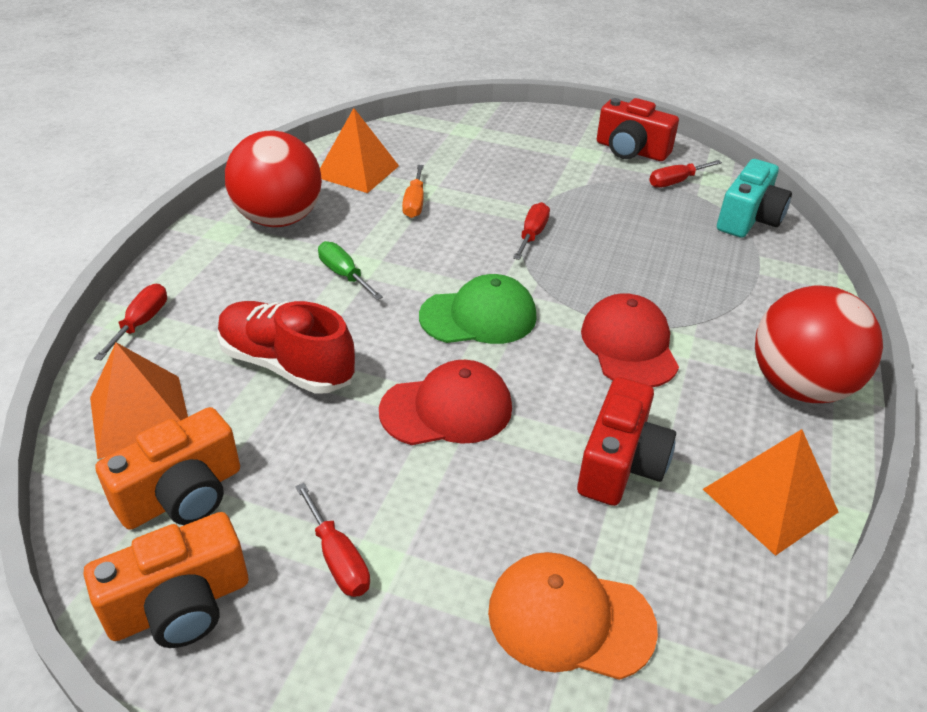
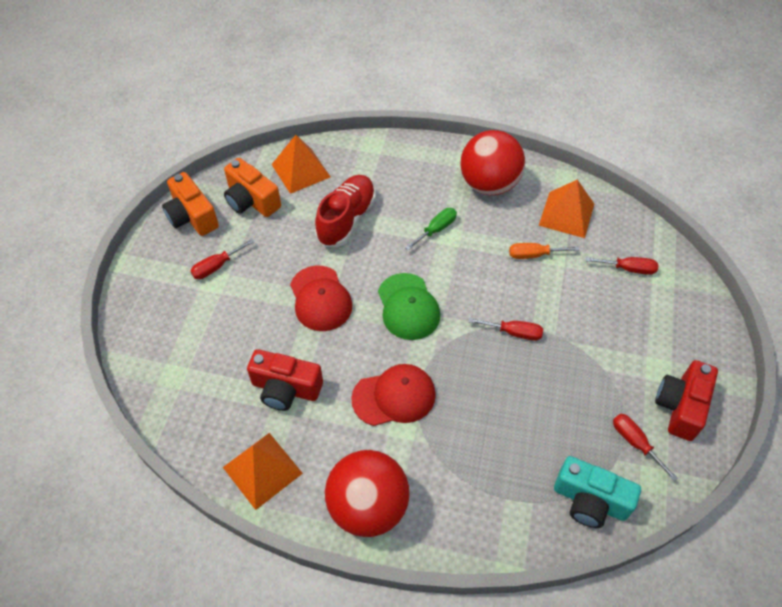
camera: 85 degrees right, 15 degrees up
(141, 323) = (371, 150): red screwdriver -> red screwdriver (628, 269)
(570, 619) = (183, 364): orange cap -> none

